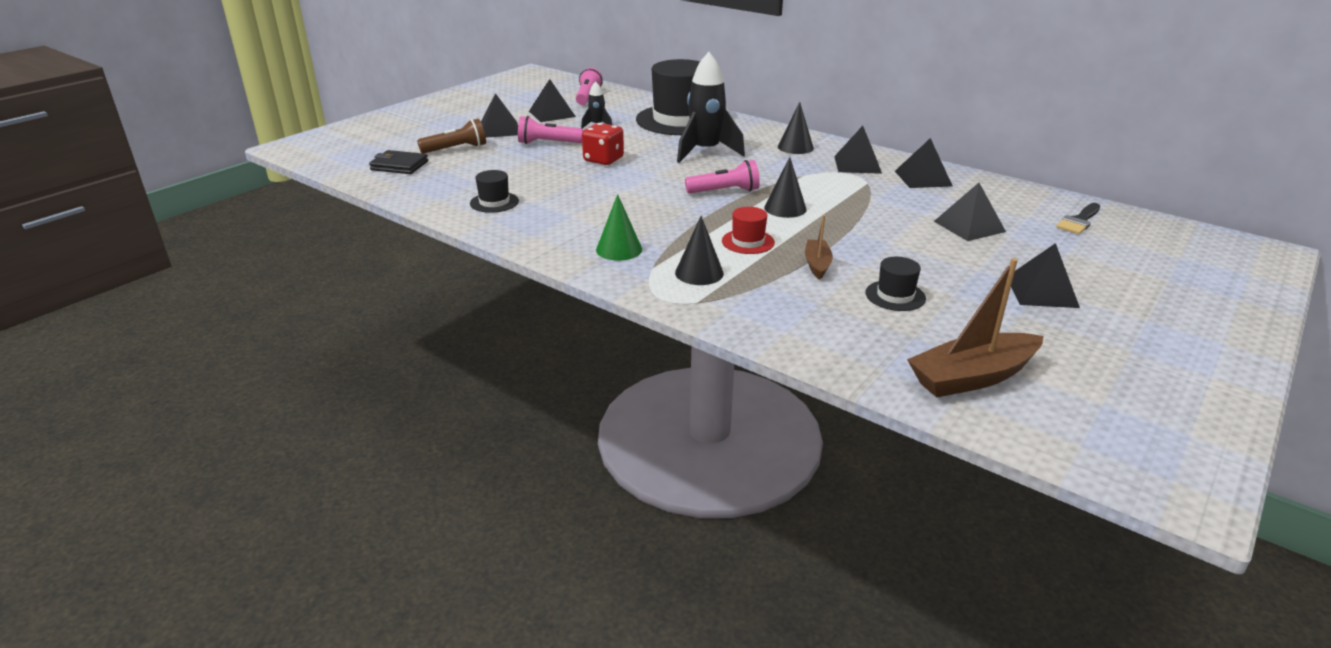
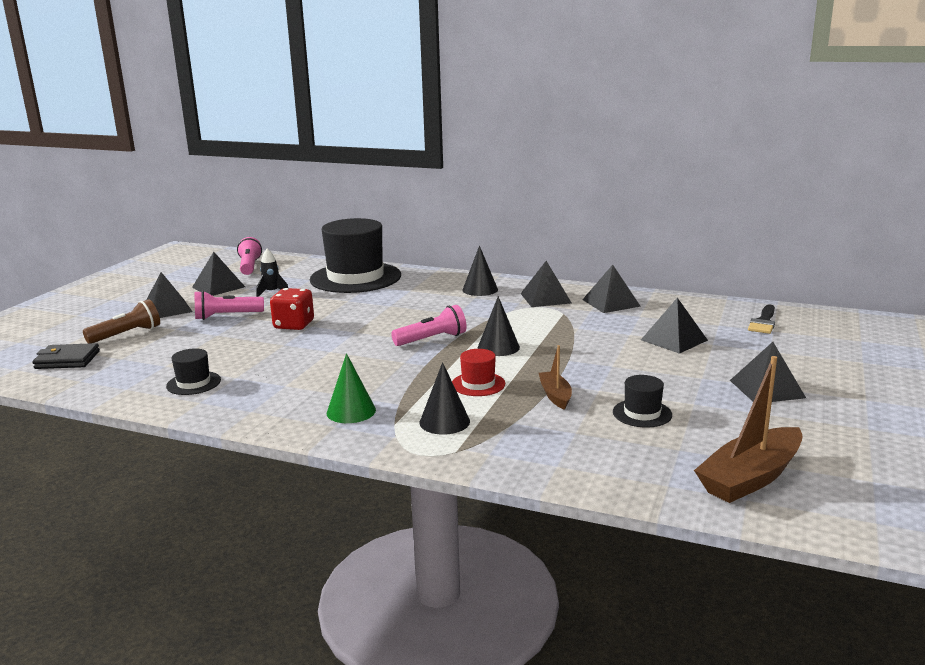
camera: 15 degrees left, 10 degrees down
(705, 152) = (395, 305): black rocket -> none

